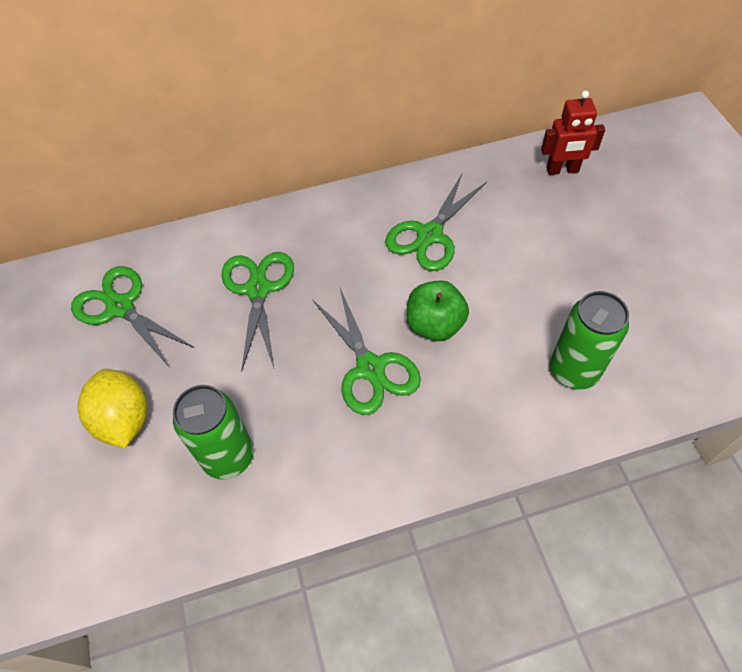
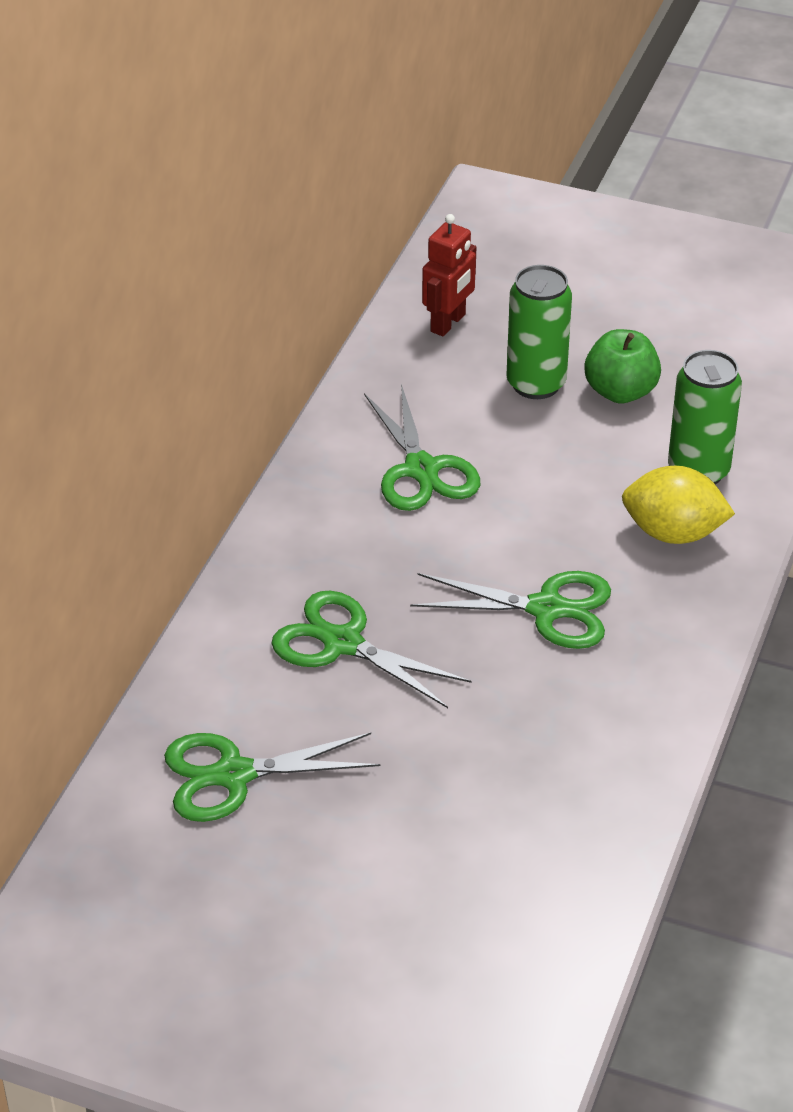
camera: 55 degrees left, 15 degrees down
(124, 420) = (408, 838): yellow lemon -> yellow lemon (673, 533)
(228, 456) = (544, 772): green can -> green can (536, 384)
(435, 325) = (544, 533): green apple -> green apple (620, 392)

